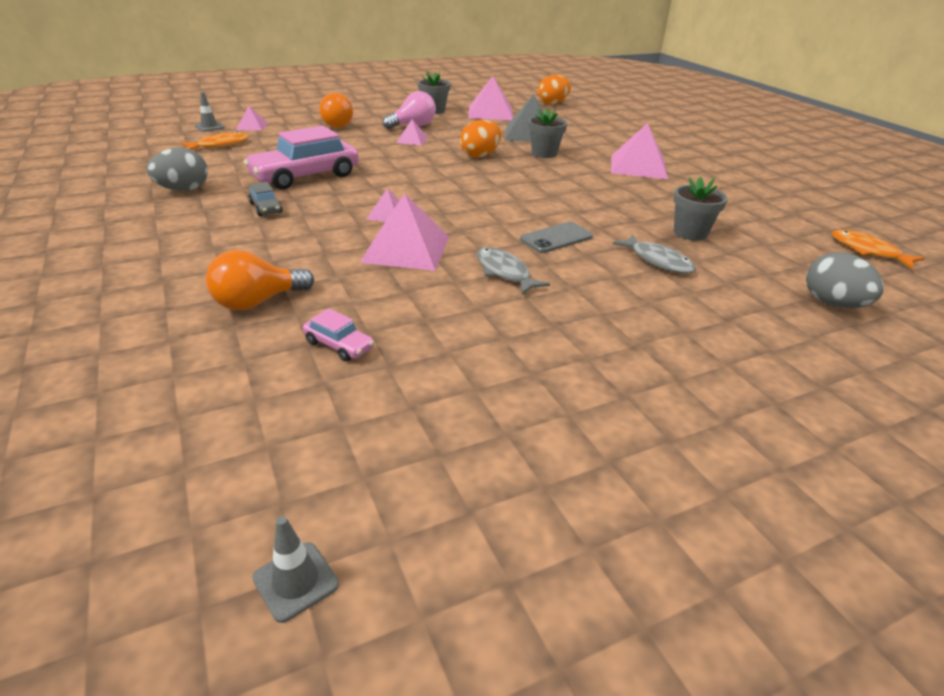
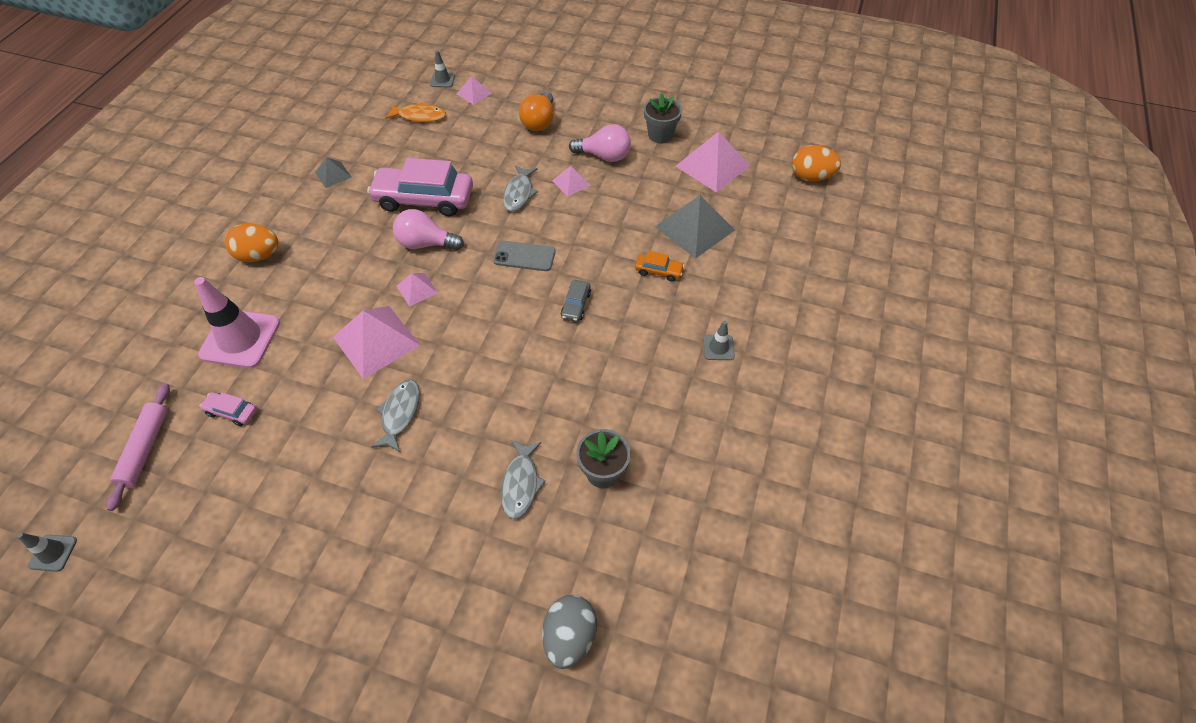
camera: 45 degrees right, 20 degrees up
(183, 190) = (333, 174): grey egg -> grey pyramid
(257, 302) = (240, 339): orange light bulb -> pink traffic cone
(266, 208) = (353, 230): grey car -> grey car (576, 305)
(275, 421) = (145, 449): none -> pink rolling pin
(339, 345) = (232, 412): pink car -> pink car turned 120 degrees clockwise
(350, 193) = (426, 243): none -> pink light bulb
(382, 153) = (519, 193): none -> grey fish
(480, 155) = (595, 241): orange egg -> orange egg (259, 256)
(544, 153) = (658, 271): grey flower pot -> orange car
(556, 238) = (489, 401): grey phone -> grey phone (524, 256)
(638, 166) = (718, 347): pink pyramid -> grey traffic cone
(868, 251) = (725, 617): orange fish -> none

